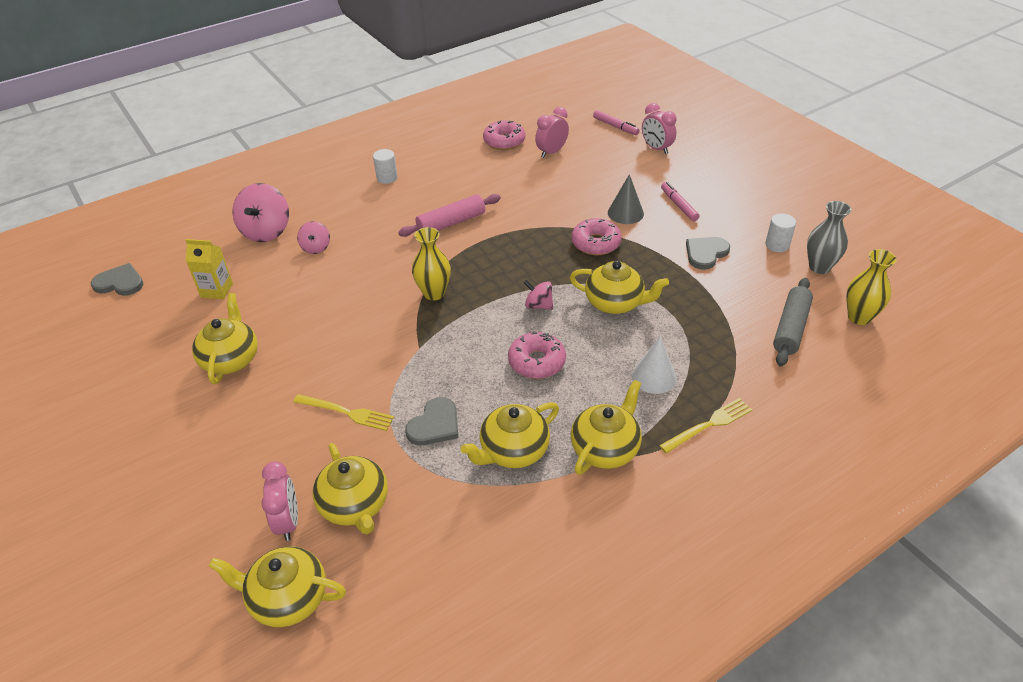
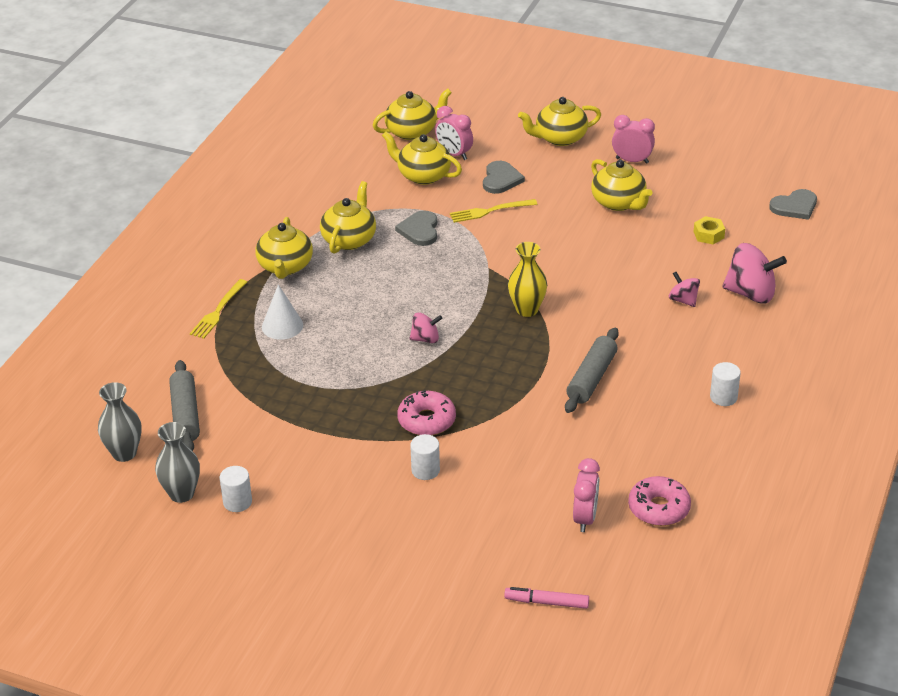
camera: 145 degrees right, 5 degrees down
(217, 290) = (708, 235): yellow carton -> yellow nut
(266, 231) = (751, 293): pink spinning top -> pink spinning top turned 135 degrees clockwise
(451, 223) = (591, 378): pink rolling pin -> grey rolling pin
(537, 362) = (385, 297): pink donut -> none
(615, 303) = (359, 370): yellow teapot -> yellow teapot (559, 138)
(625, 213) = (425, 470): grey cone -> white cylinder
(656, 148) = (463, 586): pink clock -> pink clock (632, 160)
(678, 205) = (374, 507): pink marker -> none
(705, 253) = (307, 458): grey heart -> grey heart (501, 179)
(859, 317) = (124, 453): yellow vase -> grey vase

